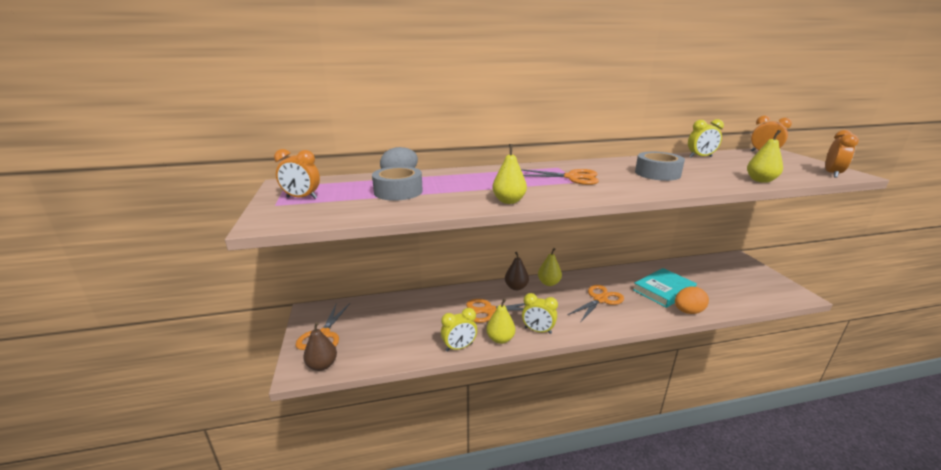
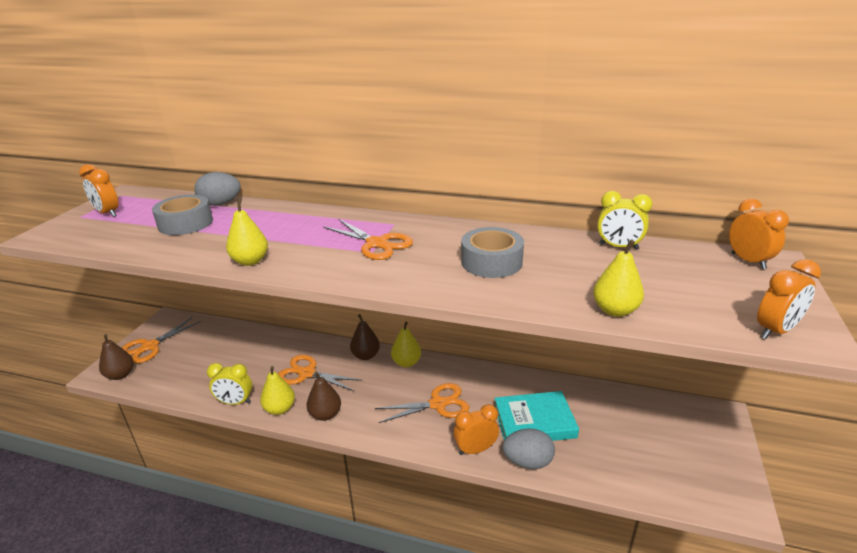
camera: 30 degrees right, 5 degrees up
(538, 330) = (325, 414): yellow clock -> brown pear
(654, 316) = (475, 449): none -> orange clock
(688, 311) = (527, 462): orange egg -> grey egg

